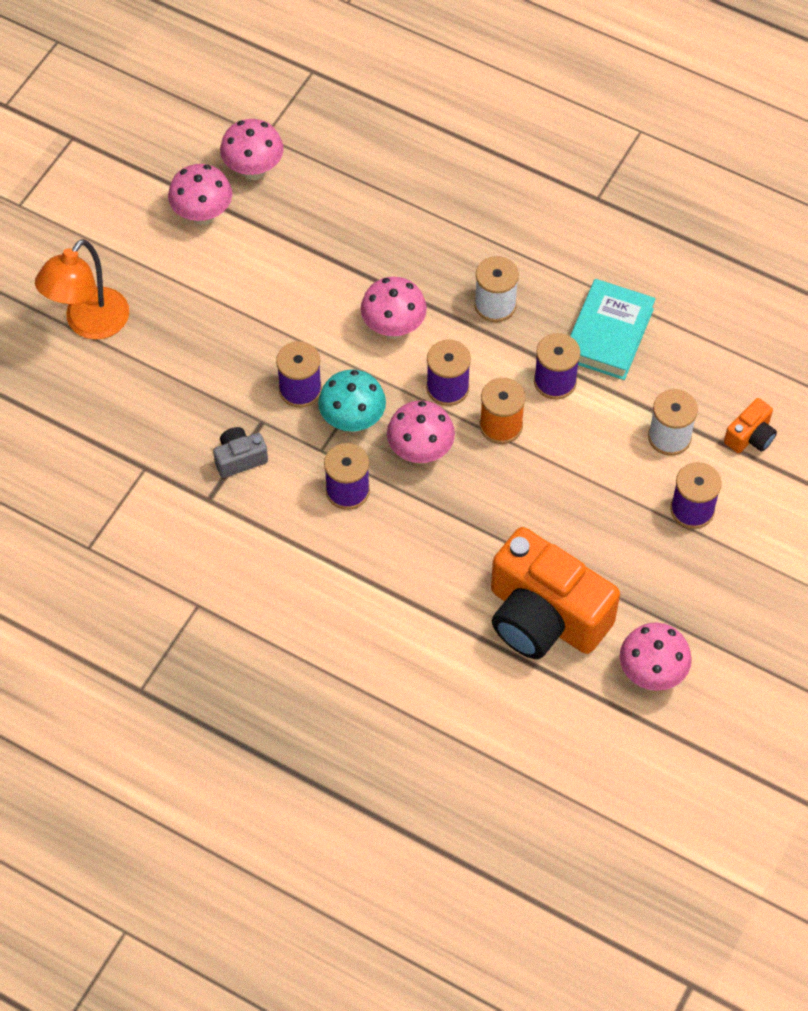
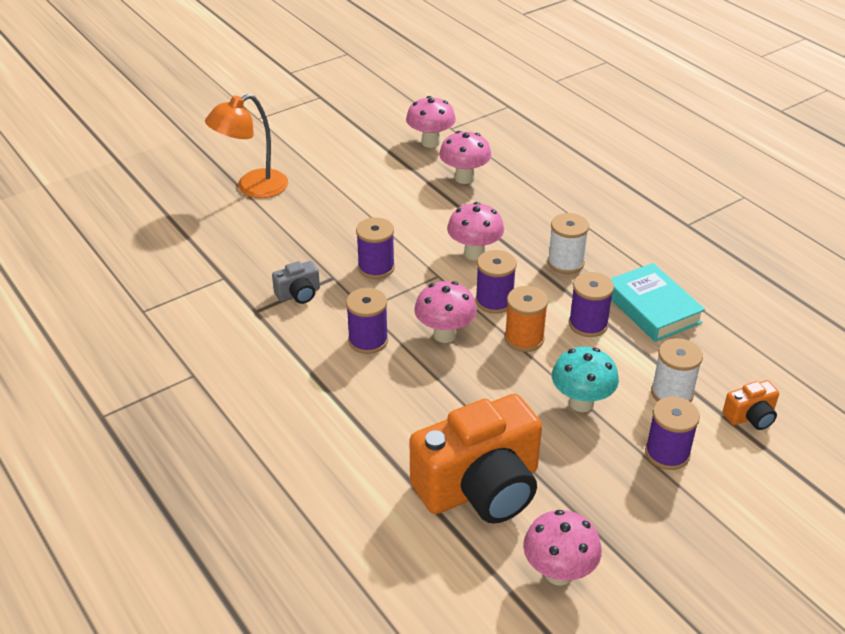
camera: 25 degrees right, 20 degrees down
(202, 215) = (377, 155): pink mushroom -> pink mushroom (464, 178)
(239, 458) = (298, 294): grey camera -> grey camera turned 150 degrees clockwise
(352, 421) = (403, 298): turquoise mushroom -> turquoise mushroom (581, 403)
(544, 617) = (480, 487): orange camera -> orange camera turned 90 degrees counterclockwise
(608, 334) = (652, 308): turquoise book -> turquoise book turned 75 degrees counterclockwise

